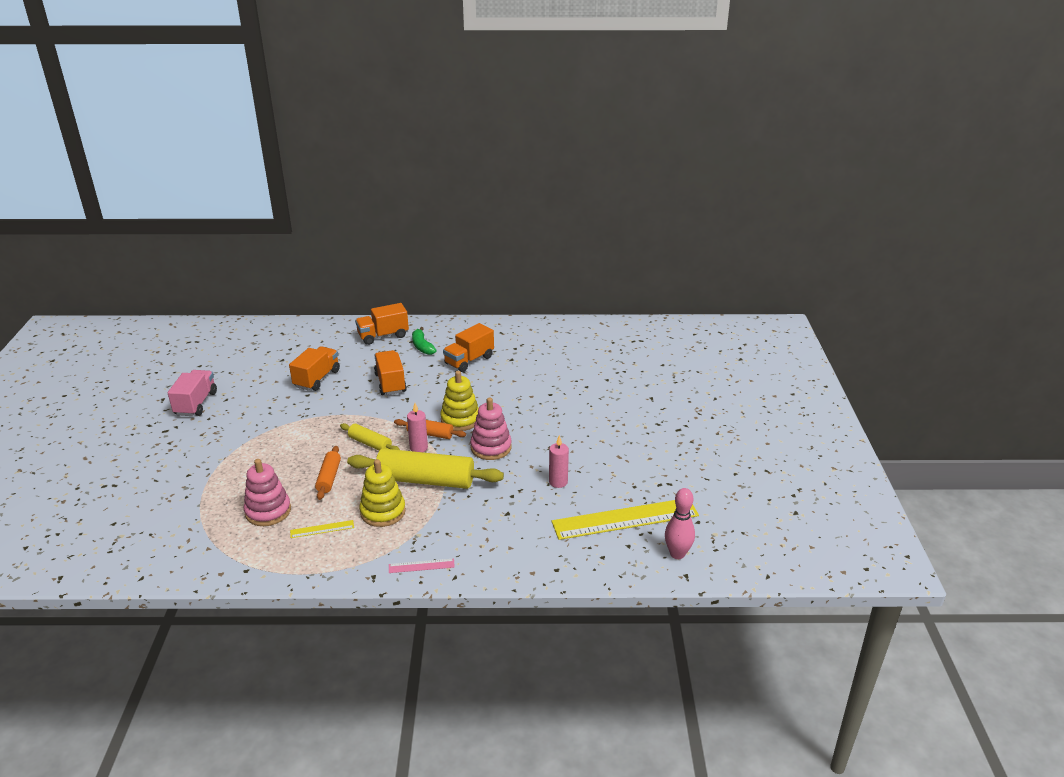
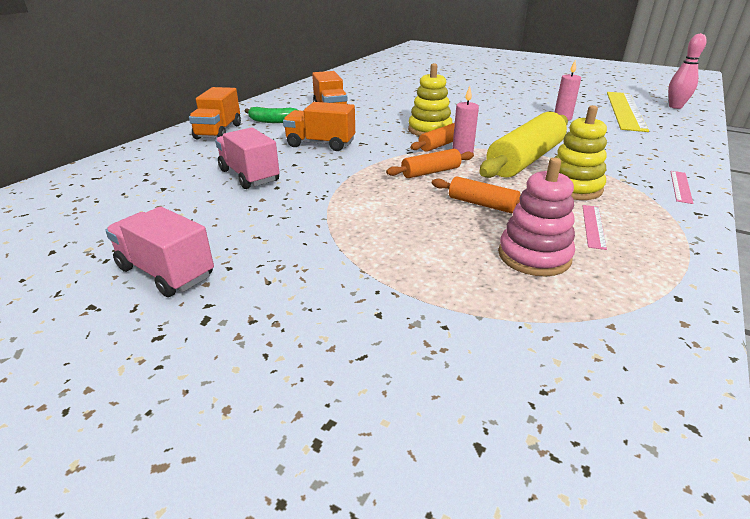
camera: 60 degrees left, 0 degrees up
(317, 379) = (249, 176): orange truck -> pink truck
(322, 529) = (593, 226): yellow ruler -> pink ruler
(370, 444) = (430, 172): yellow rolling pin -> orange rolling pin
(491, 447) = (489, 128): pink stacking toy -> none

